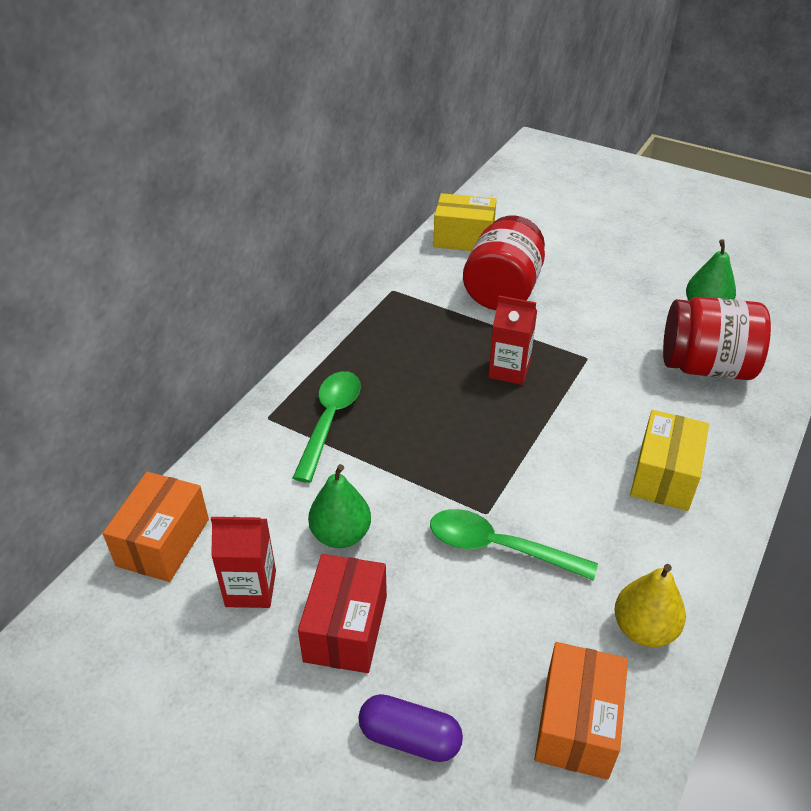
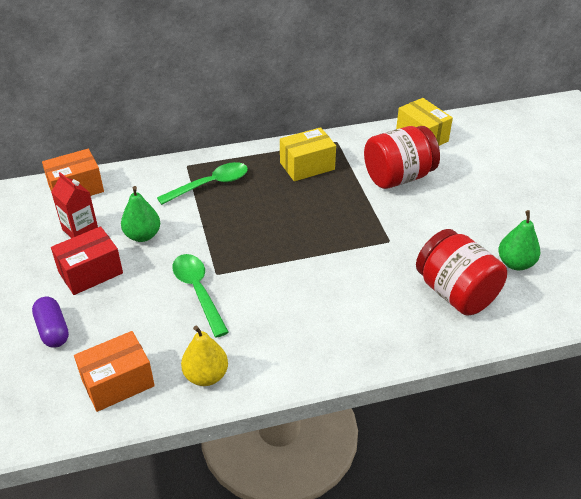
camera: 45 degrees right, 0 degrees up
(509, 370) = (334, 219): red carton -> none
(664, 476) = (331, 324): yellow box -> yellow box (307, 166)

